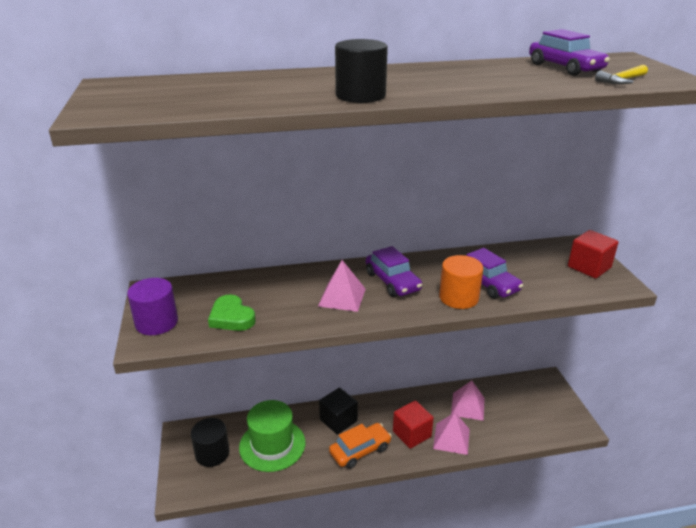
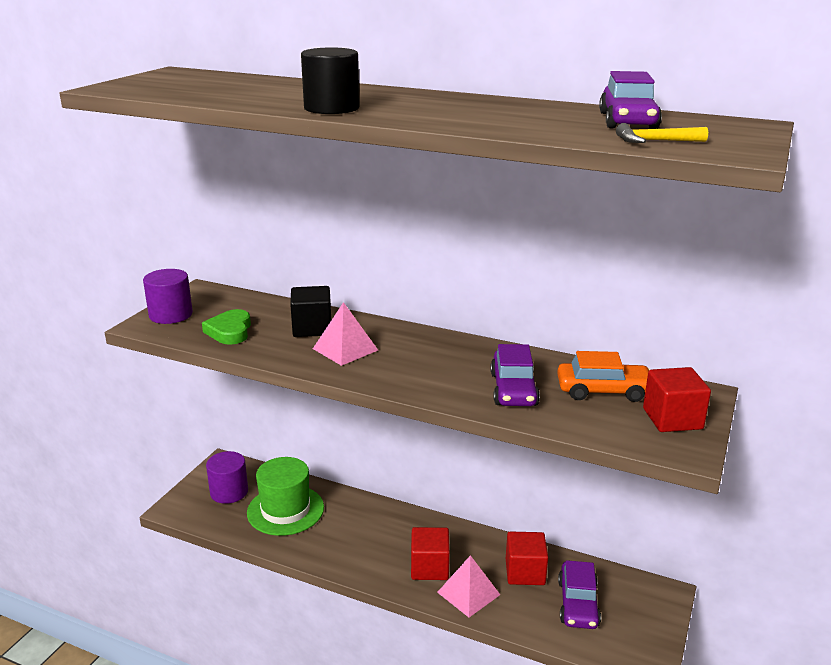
camera: 35 degrees right, 5 degrees down
(212, 453) = (229, 492): black cylinder -> purple cylinder
(338, 420) = (369, 519): black cube -> black cube (312, 328)
(360, 450) = (360, 555): orange car -> orange car (603, 391)
(392, 281) = (414, 353): purple car -> purple car (578, 603)
(458, 297) = (460, 390): orange cylinder -> none
(468, 406) = (525, 572): pink pyramid -> red cube

